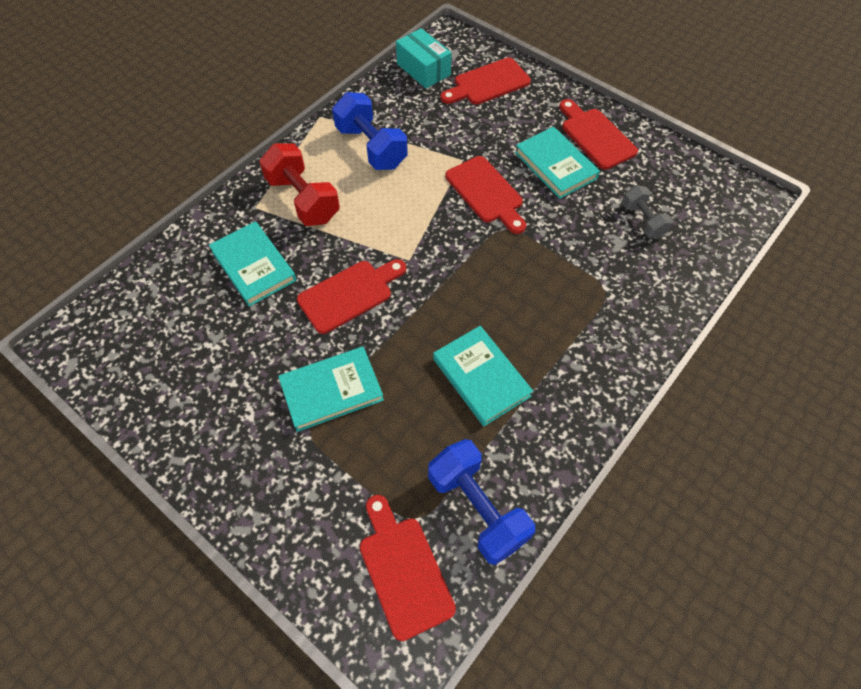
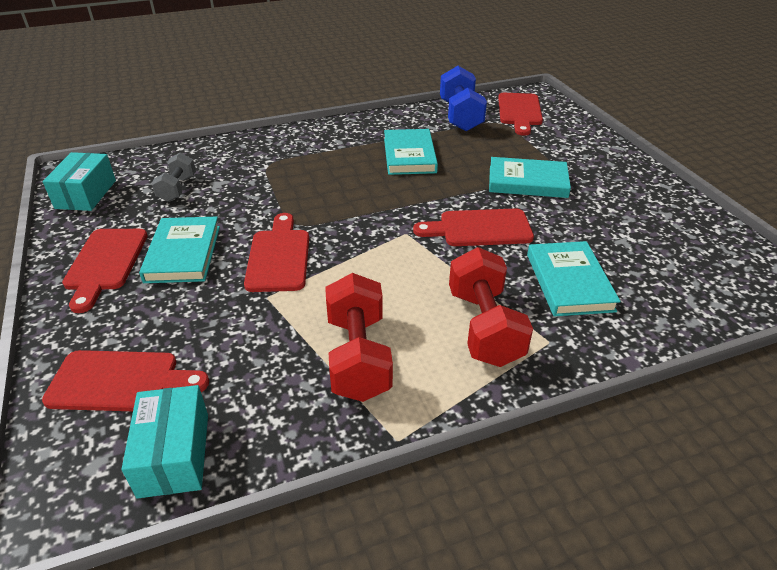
camera: 150 degrees left, 20 degrees down
(371, 147) = (358, 357): blue dumbbell -> red dumbbell
(702, 181) = (86, 194): none -> turquoise box

